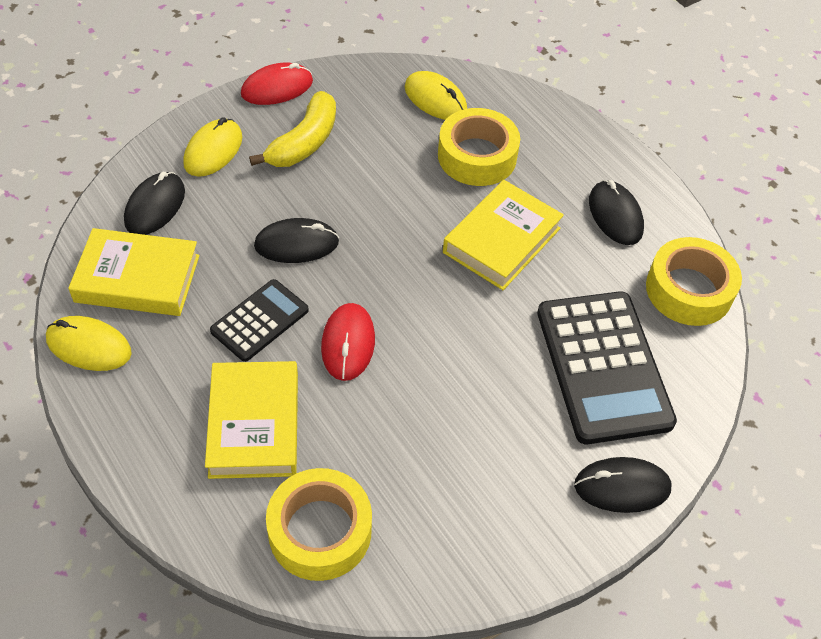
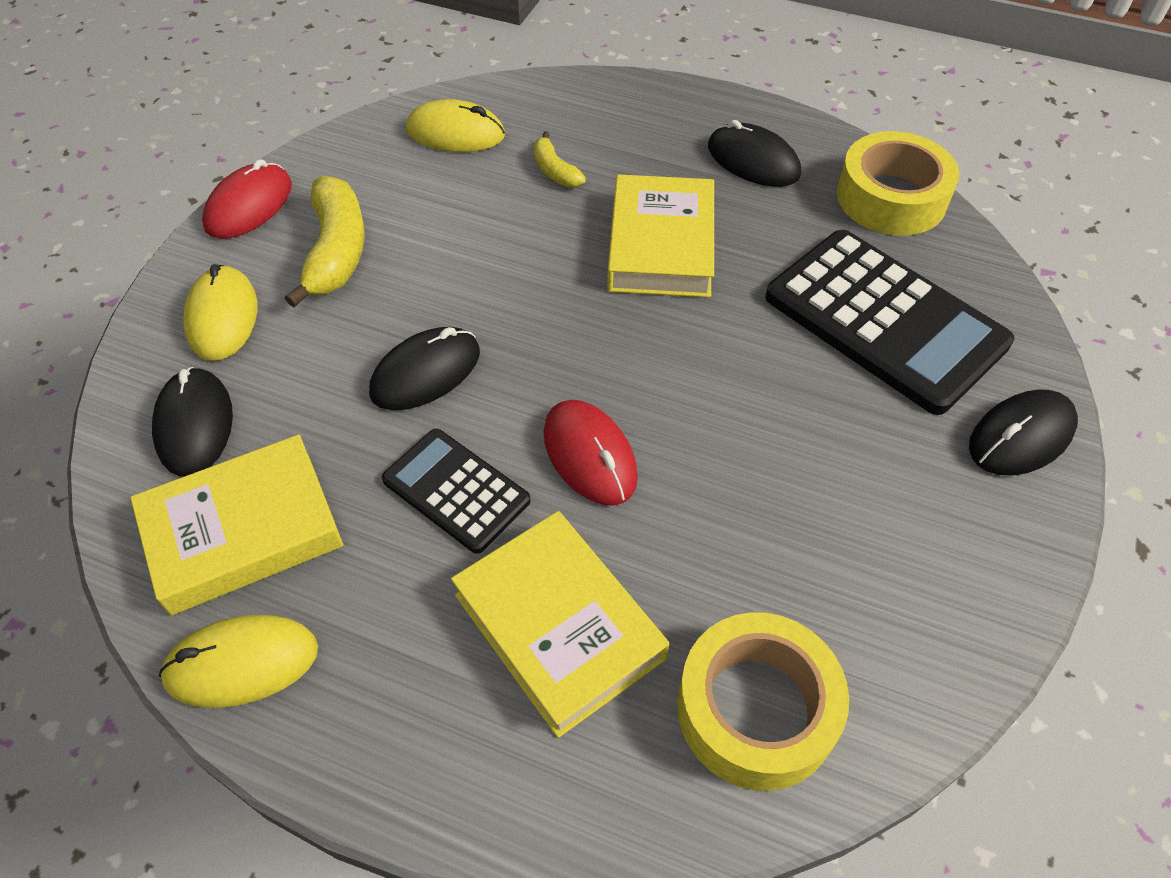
camera: 30 degrees left, 0 degrees up
(259, 320) = (456, 491): black calculator -> black calculator turned 60 degrees counterclockwise
(477, 156) = (555, 171): yellow tape -> yellow banana

